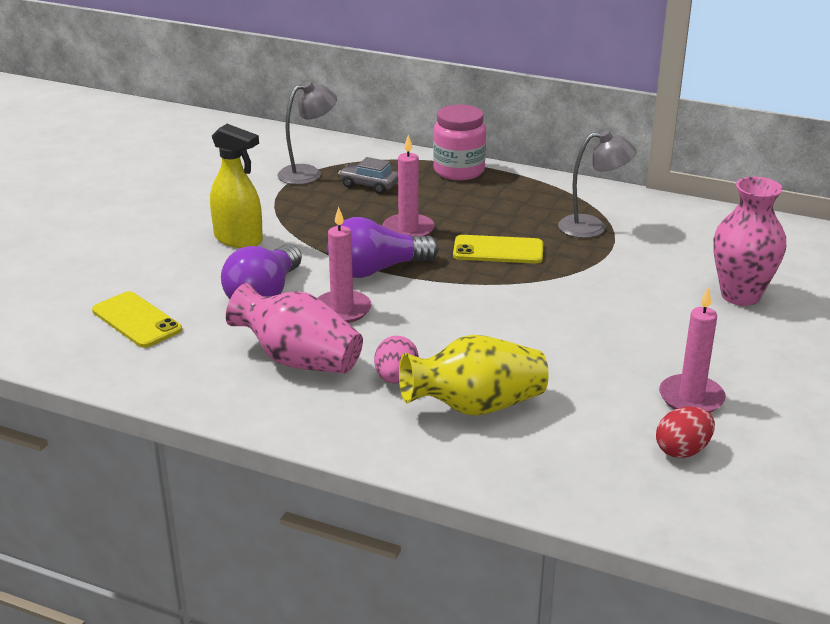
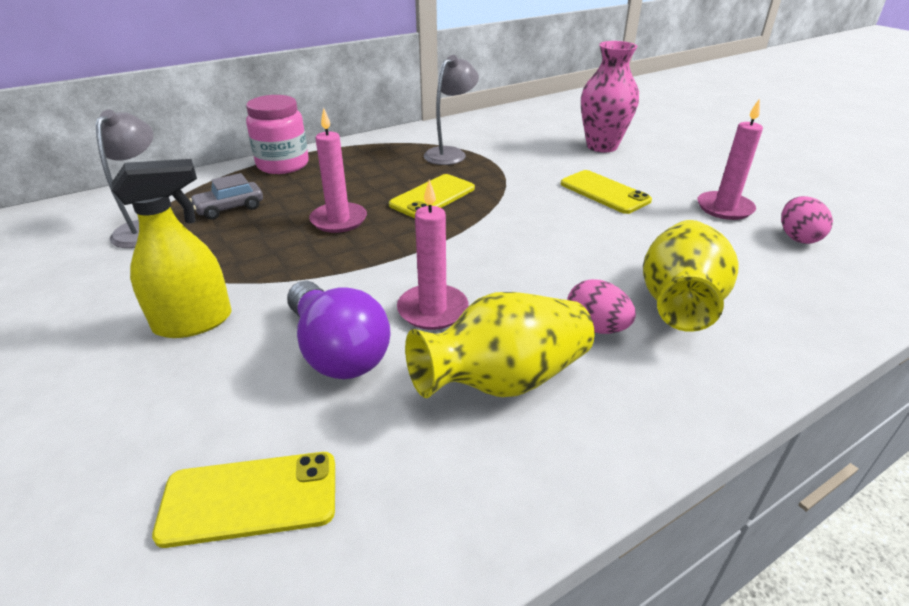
camera: 55 degrees left, 5 degrees up
(298, 360) = (503, 380): pink vase -> yellow vase
(376, 270) = (384, 262): purple light bulb -> none
(628, 325) = (604, 192): none -> yellow phone
(682, 450) = (797, 237): red egg -> pink egg

